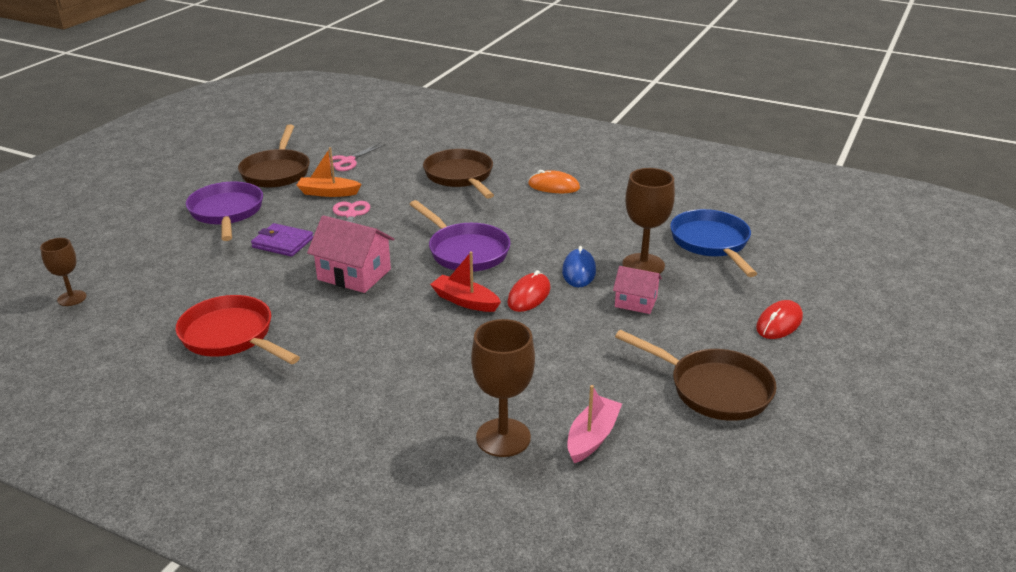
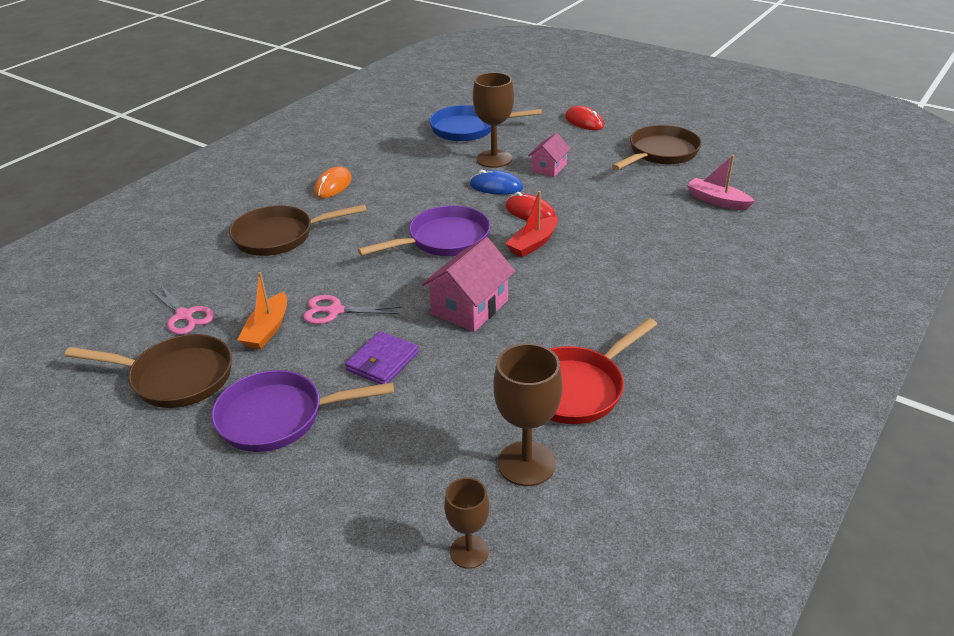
camera: 80 degrees left, 5 degrees up
(503, 437) = (722, 235): brown goblet -> brown goblet (526, 463)

